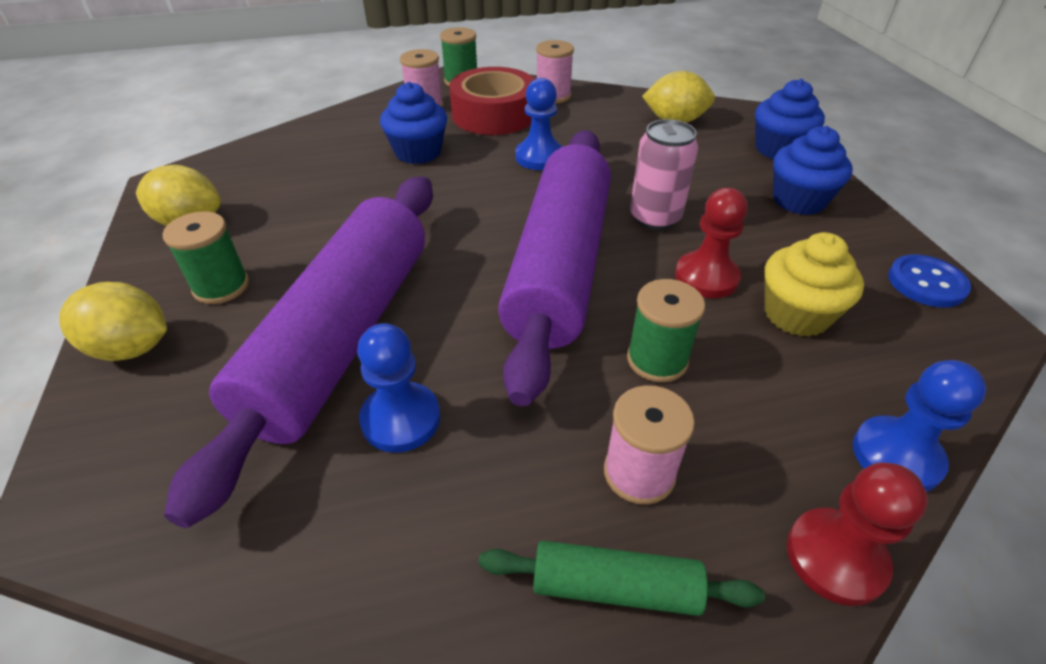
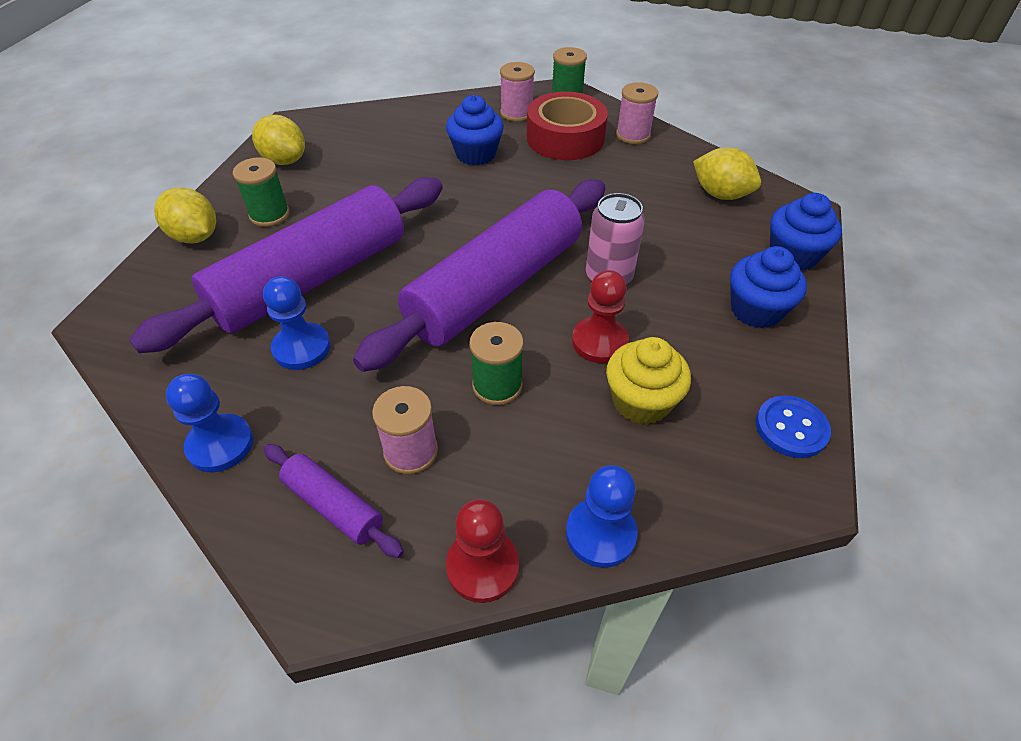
camera: 30 degrees right, 5 degrees up
(539, 157) = (566, 190): blue pawn -> blue pawn (220, 444)
(615, 587) = (333, 506): green rolling pin -> purple rolling pin

